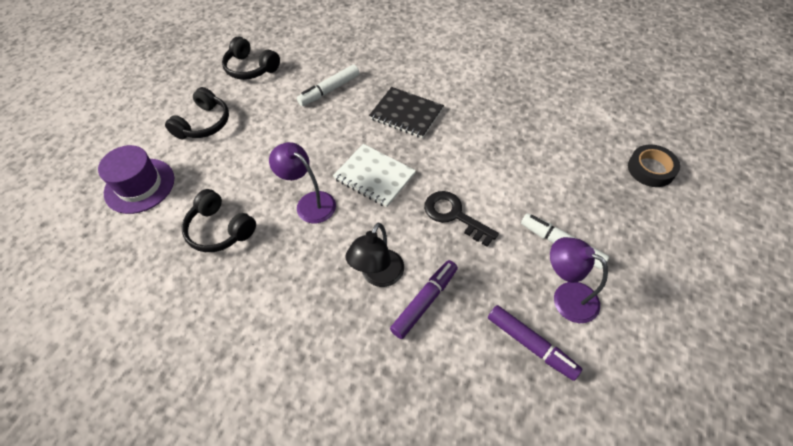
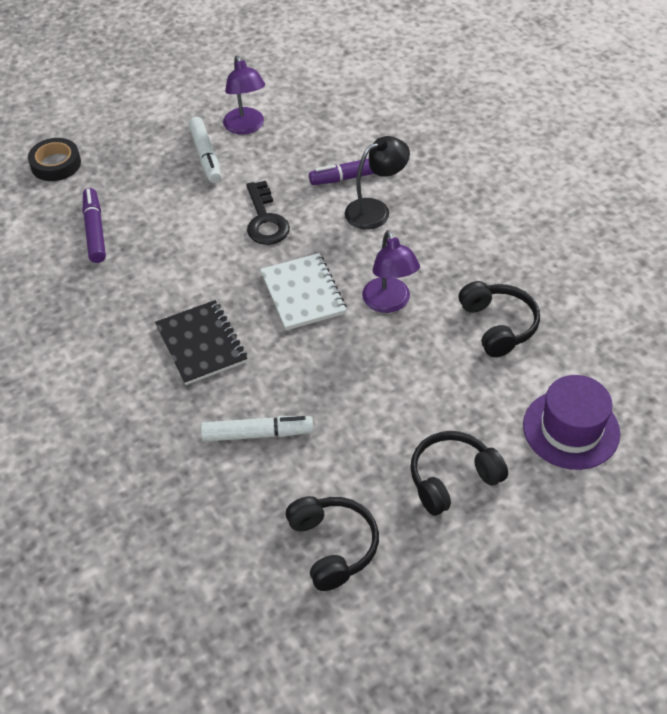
camera: 145 degrees left, 5 degrees down
(531, 344) = (304, 118): purple marker -> purple marker (95, 231)

